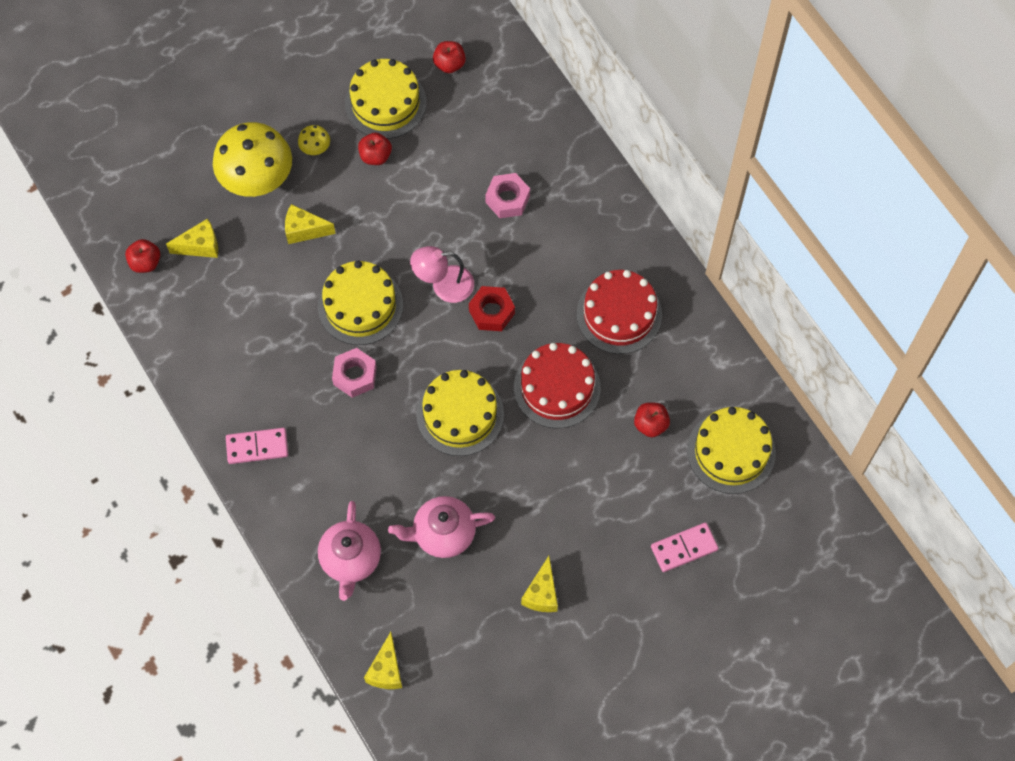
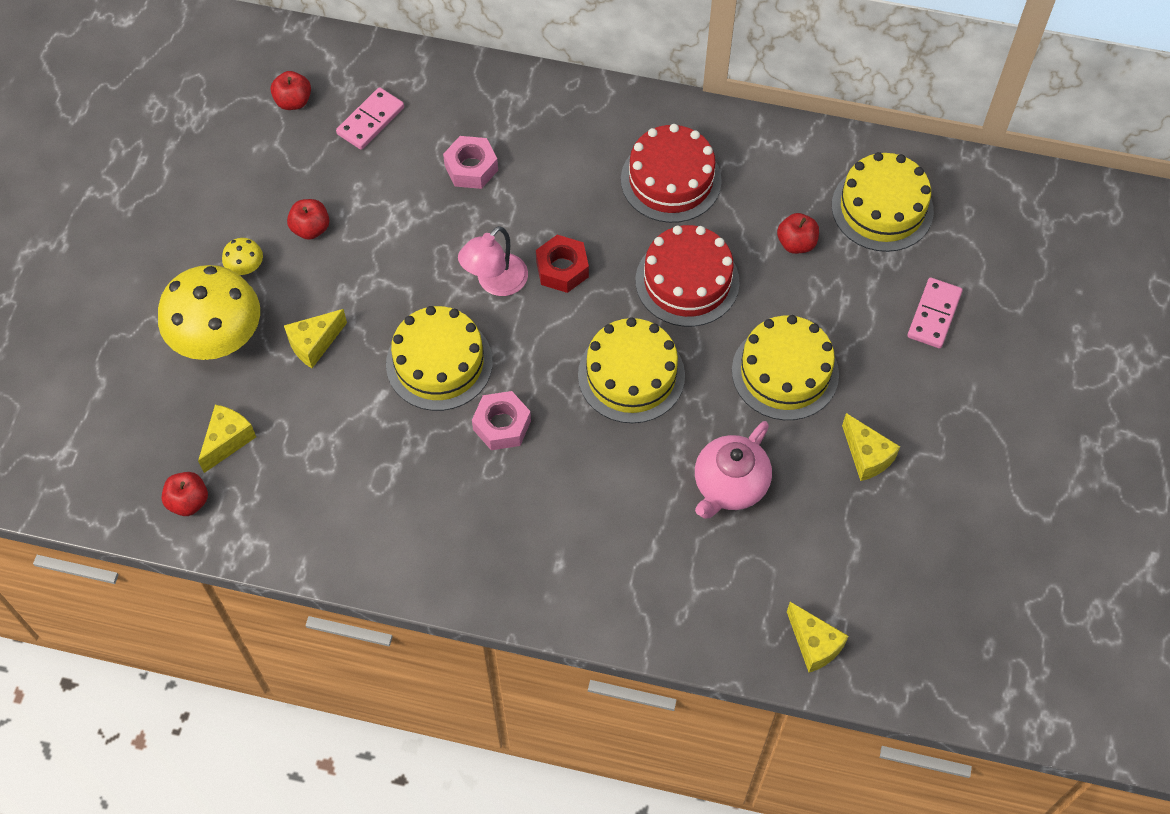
camera: 45 degrees left, 5 degrees down
(257, 447) = (481, 565): pink domino -> pink domino (370, 121)
(351, 559) = (676, 582): pink teapot -> none
(385, 103) = (269, 178): yellow cake -> yellow cake (785, 372)

